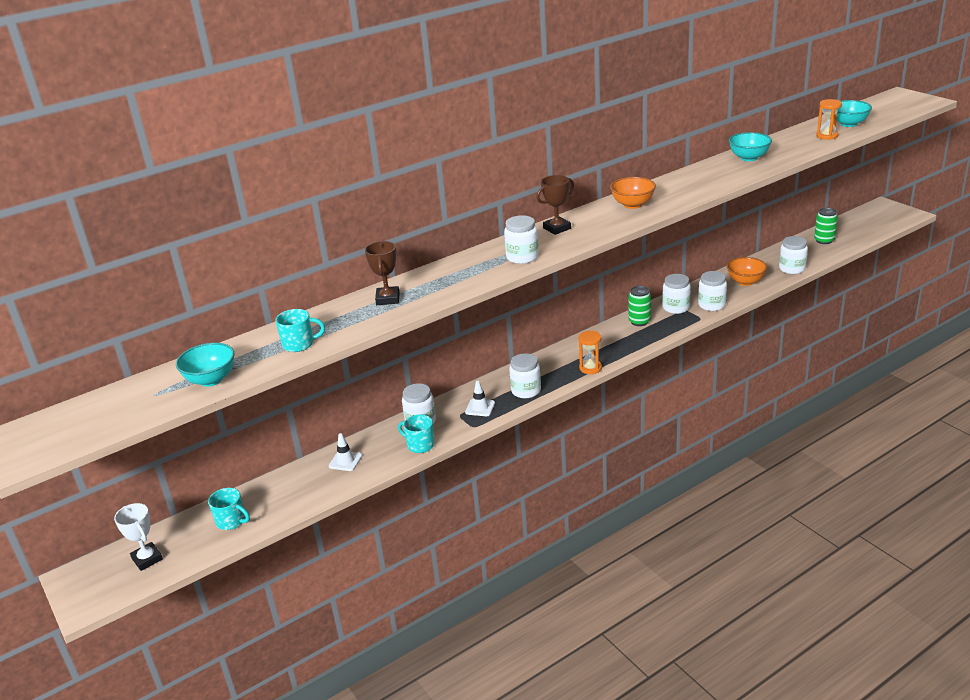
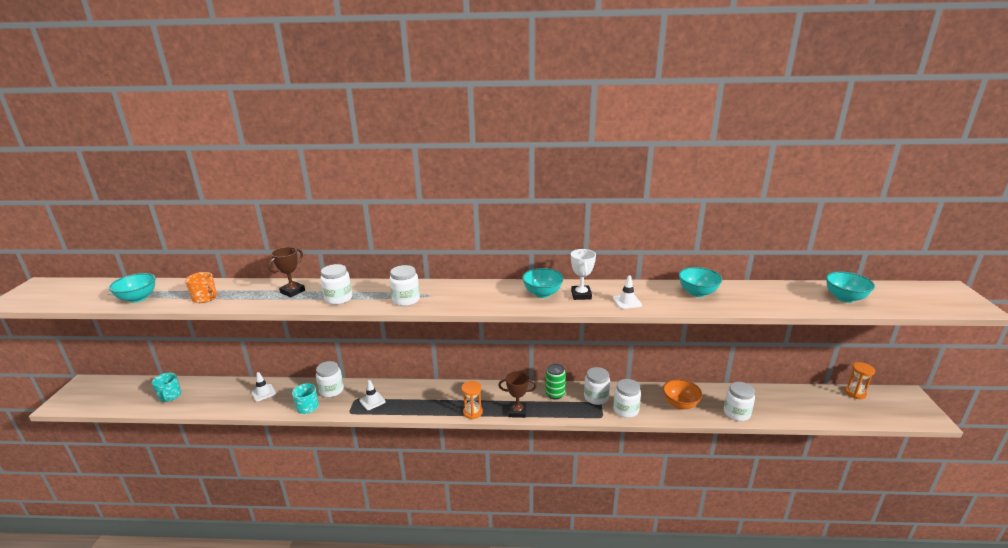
camera: 35 degrees right, 5 degrees down
(147, 559) = (114, 394): white trophy -> white trophy (581, 295)
(299, 344) = (205, 298): turquoise mug -> orange mug
(526, 391) = (412, 405): white jar -> white jar (338, 298)
(557, 228) = (464, 289): brown trophy -> brown trophy (517, 412)
(632, 205) = (542, 293): orange bowl -> turquoise bowl
(709, 184) = (627, 302): none -> white traffic cone
(824, 240) = (802, 402): green can -> none
(827, 136) = (804, 301): orange hourglass -> orange hourglass (855, 393)

